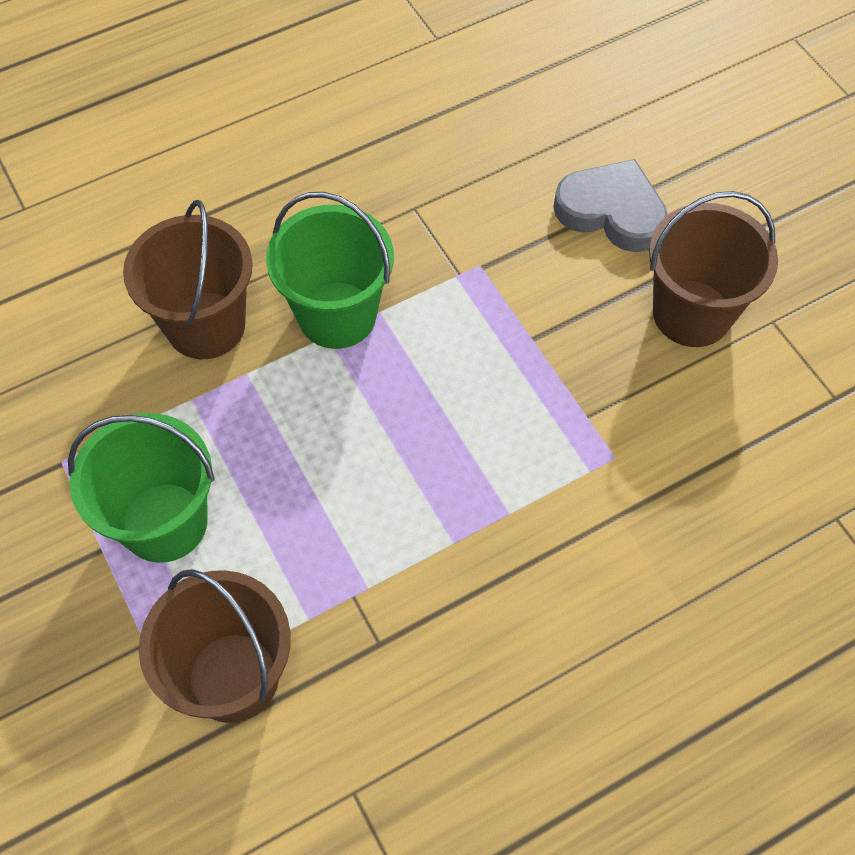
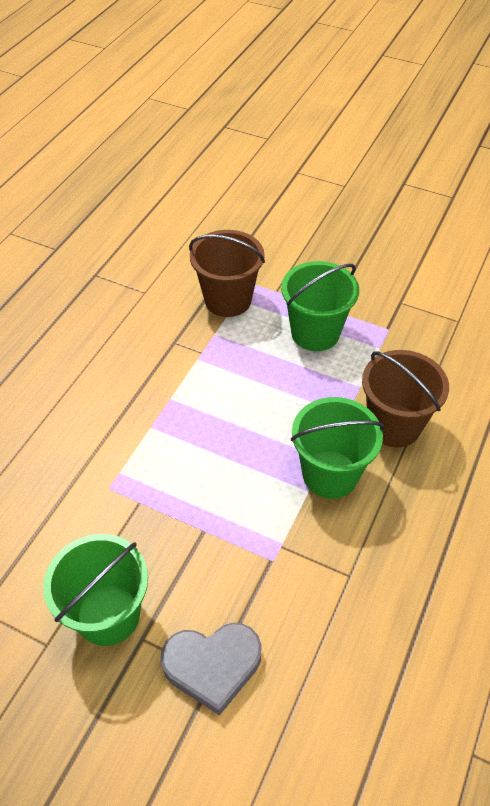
camera: 145 degrees right, 10 degrees down
(692, 313) = (108, 614): brown bucket -> green bucket

